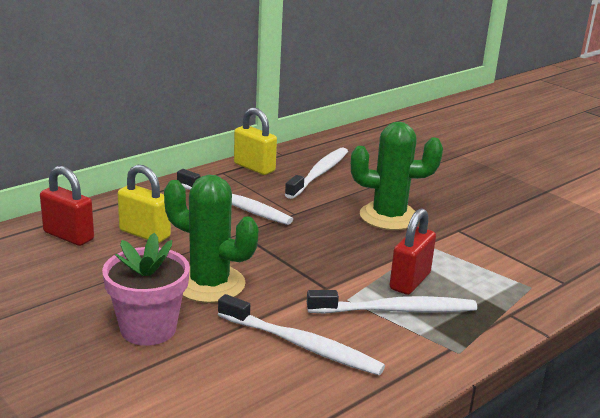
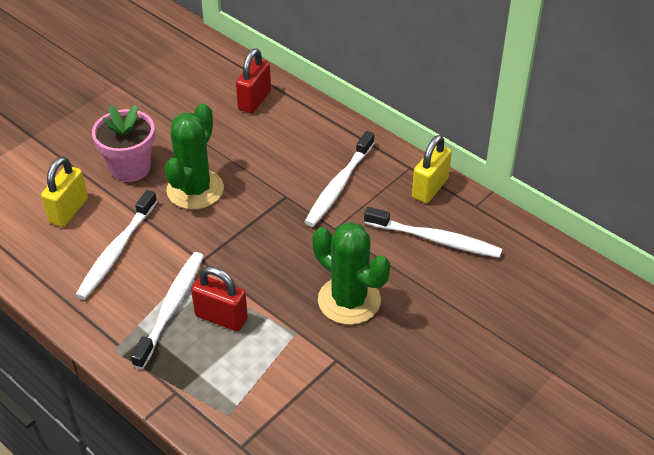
camera: 85 degrees right, 20 degrees up
(145, 234) = (268, 140): yellow padlock -> yellow padlock (68, 210)
(389, 216) = (349, 300): green cactus -> green cactus turned 45 degrees counterclockwise
(396, 310) = (171, 308): white toothbrush -> white toothbrush turned 150 degrees counterclockwise

